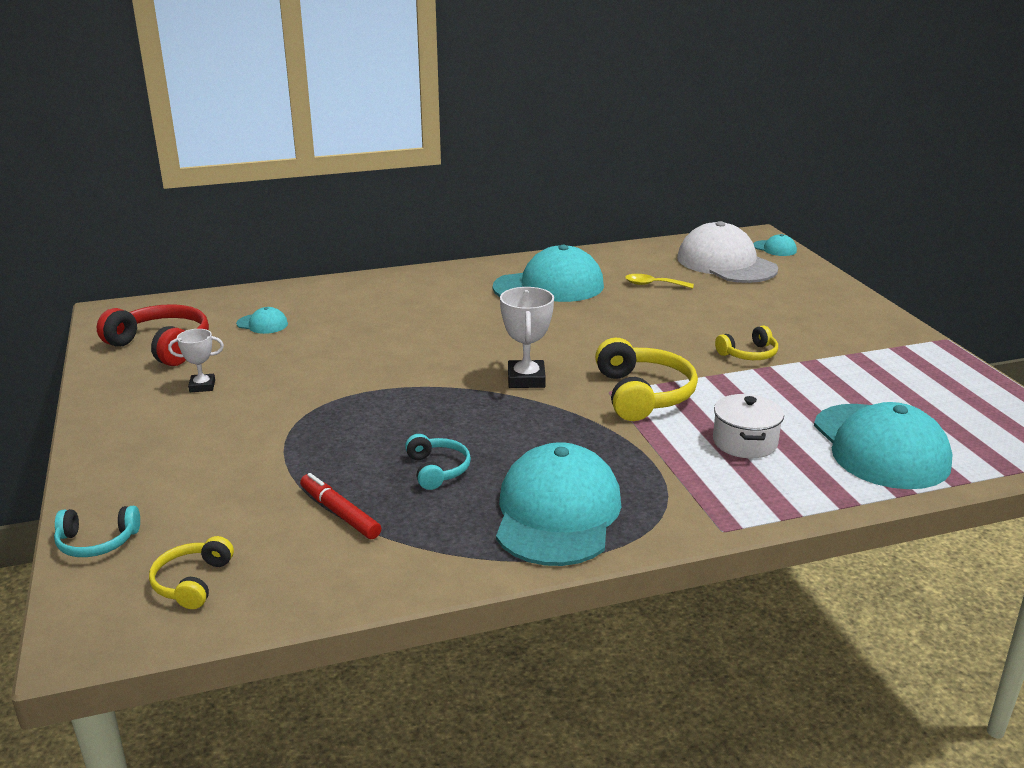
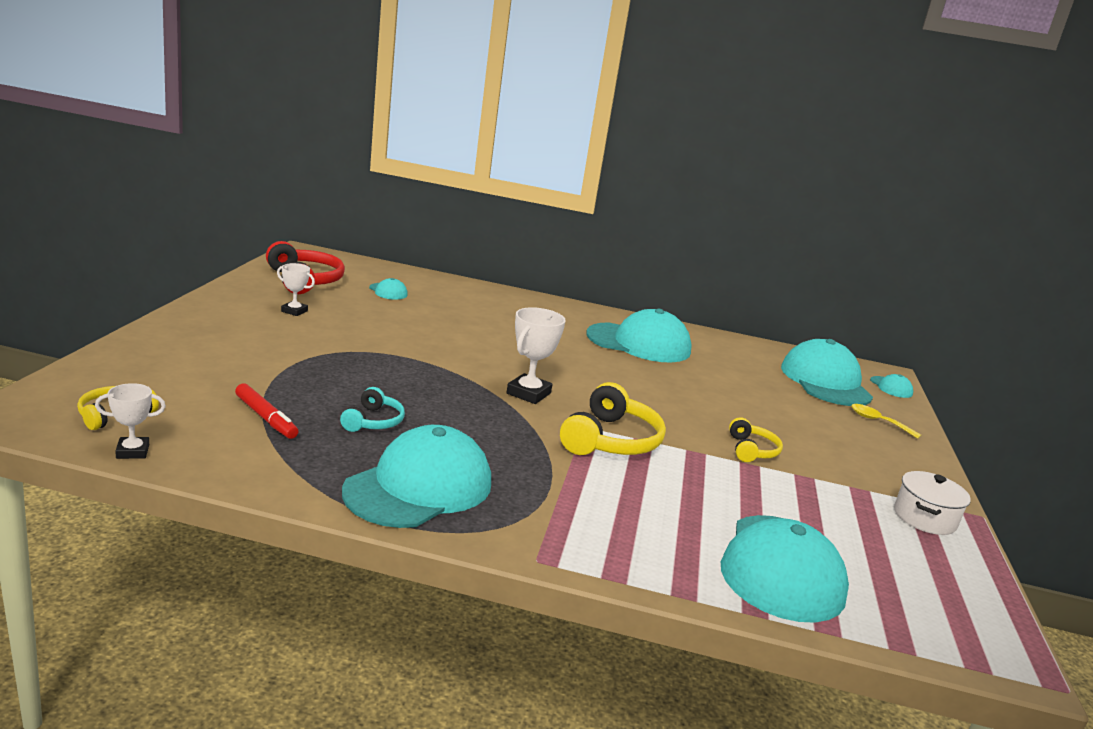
camera: 25 degrees right, 5 degrees down
(97, 542) = (98, 368): turquoise headphones -> none
(268, 609) = (132, 451): none -> white trophy
(339, 513) = (266, 418): red marker -> red marker turned 150 degrees clockwise
(653, 285) = (733, 372): yellow spoon -> yellow spoon (878, 421)
(726, 263) = (825, 381): white cap -> turquoise cap
(744, 442) = (652, 509): white pot -> white pot (924, 518)
(749, 354) = (751, 450): yellow headphones -> yellow headphones turned 90 degrees counterclockwise

